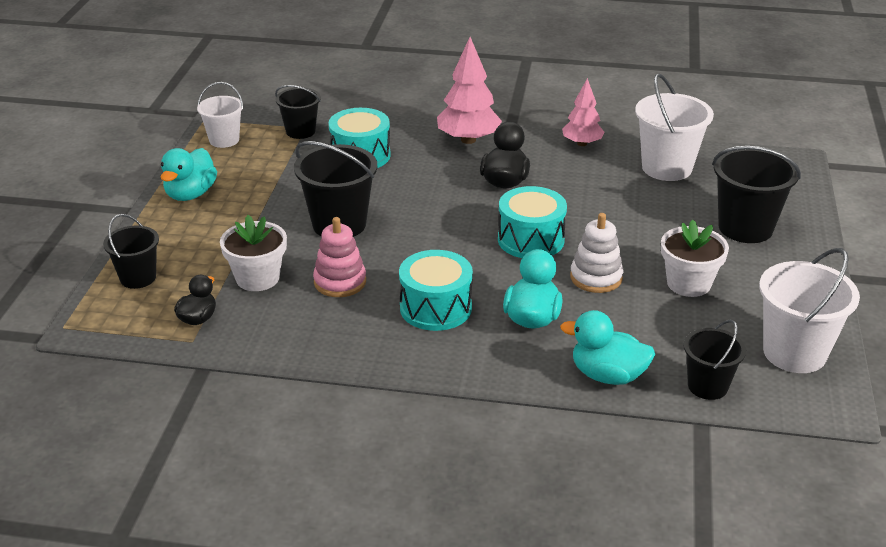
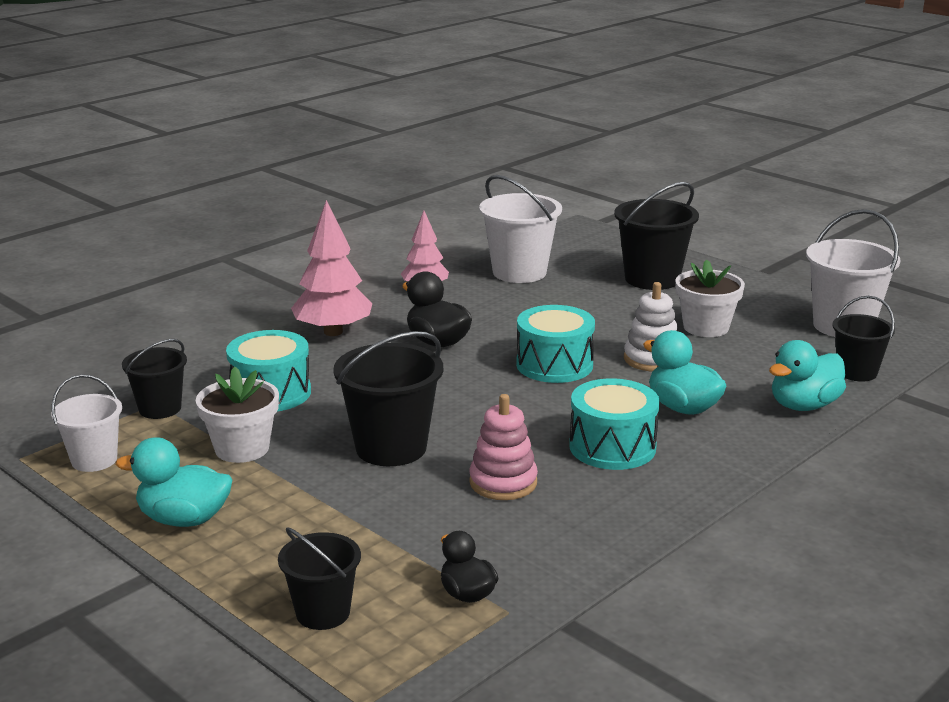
camera: 55 degrees left, 10 degrees down
(190, 194) = (184, 519): turquoise duck -> turquoise duck turned 135 degrees clockwise
(257, 278) = (432, 529): white flower pot -> white flower pot (242, 448)

